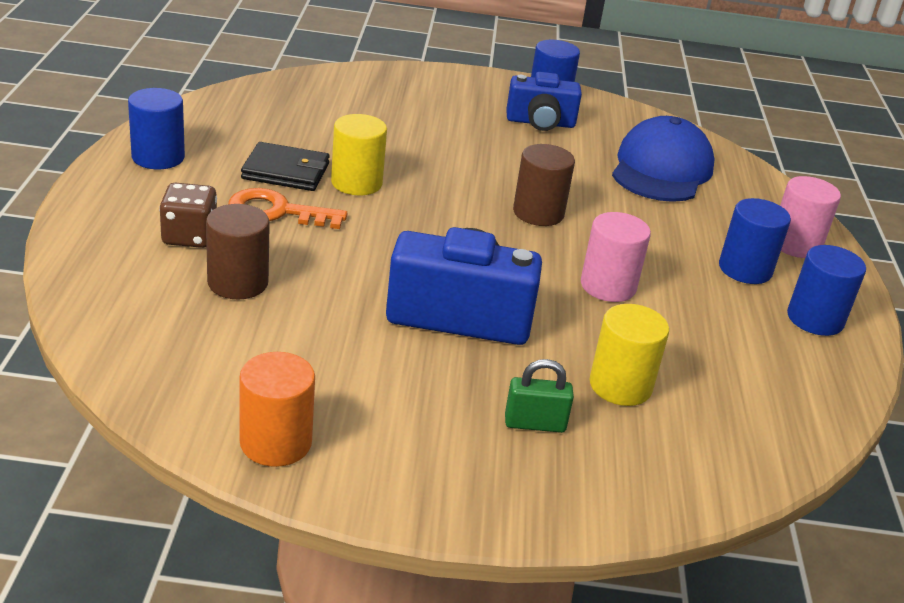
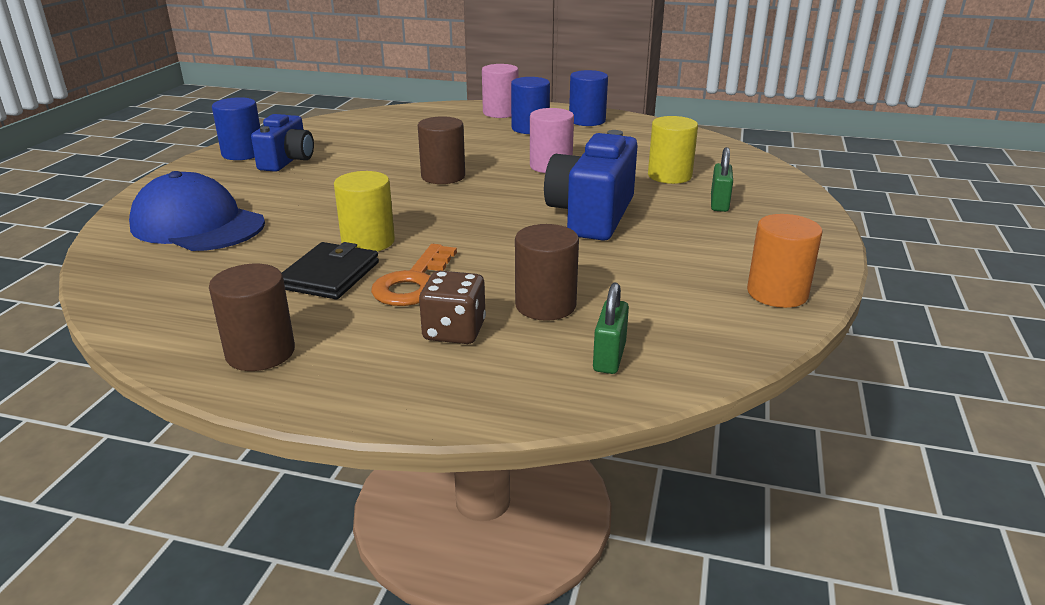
camera: 75 degrees left, 5 degrees down
(142, 317) = (609, 357): none -> green padlock
(158, 157) = (260, 353): blue cylinder -> brown cylinder
(661, 169) = (387, 132): blue cap -> blue cap (198, 225)

